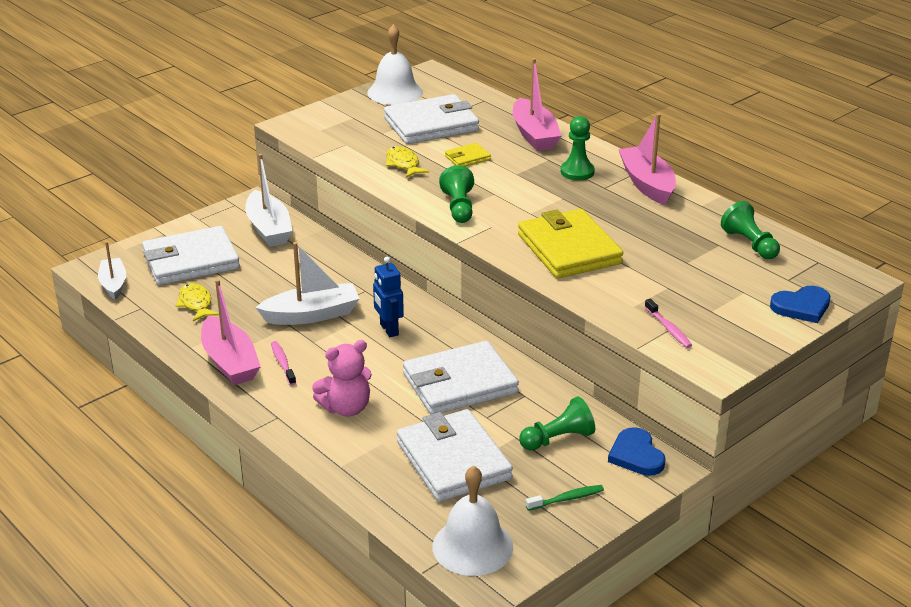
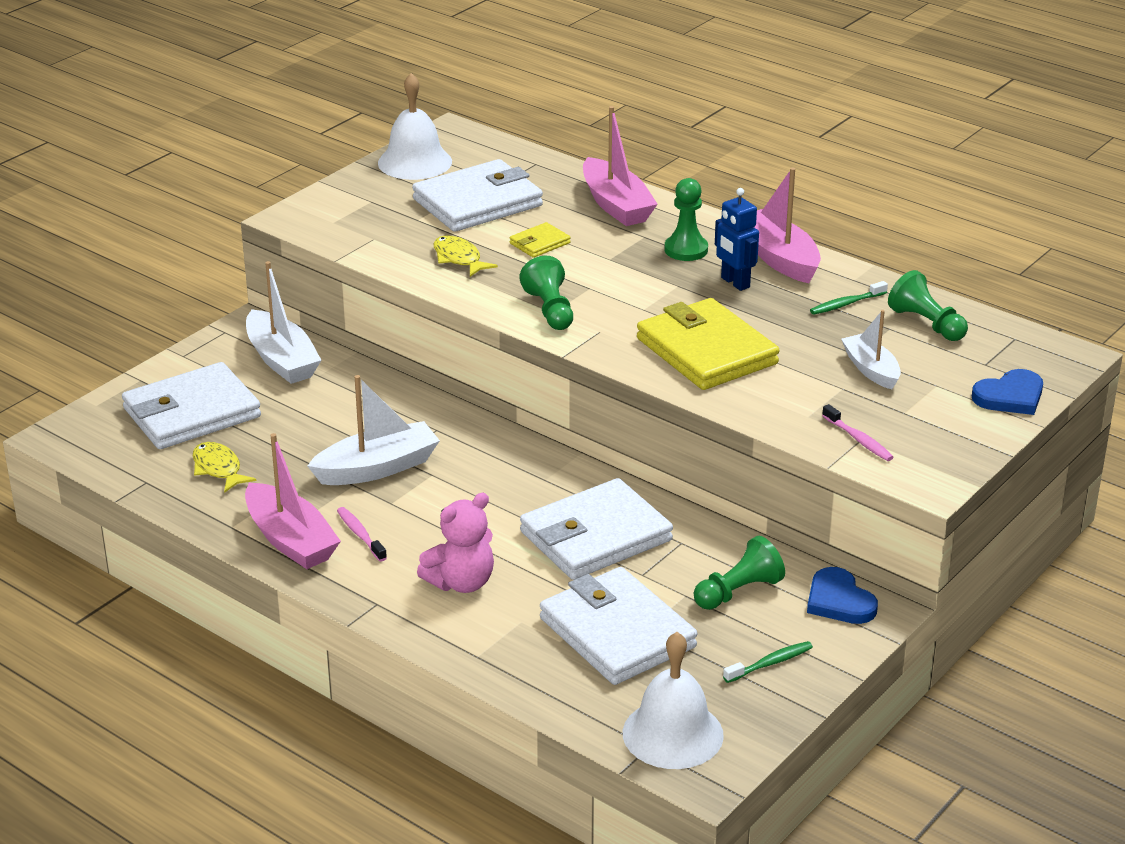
camera: 10 degrees left, 0 degrees up
(113, 284) = (97, 454): white boat -> white boat (871, 370)
(388, 329) = (483, 477): blue robot -> blue robot (735, 283)
(689, 223) = (846, 304): none -> green toothbrush

